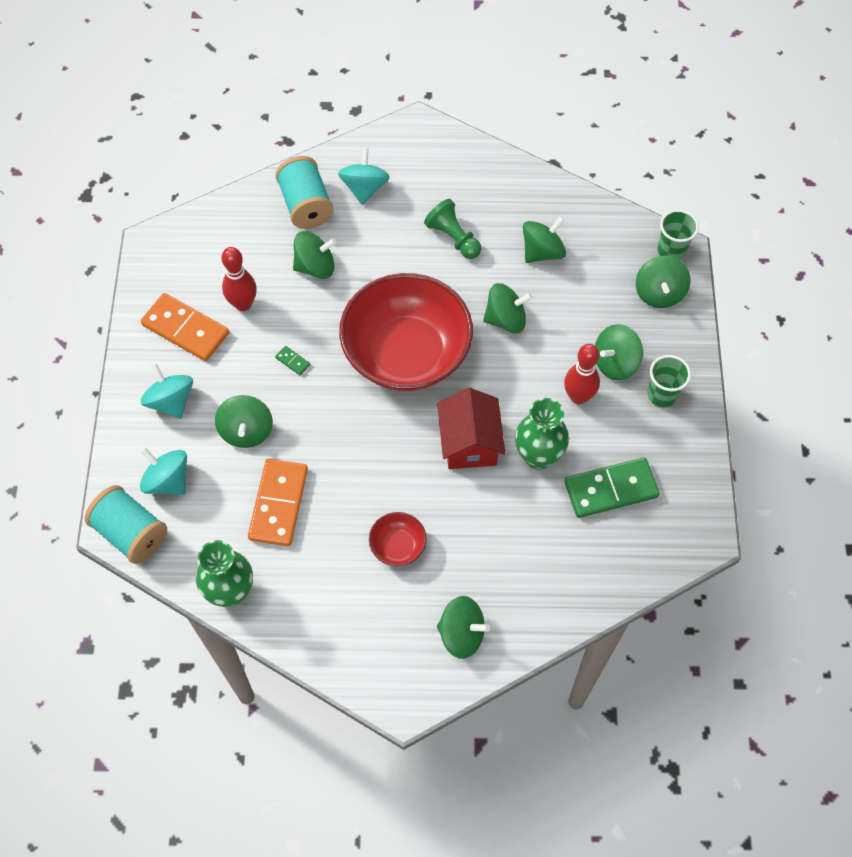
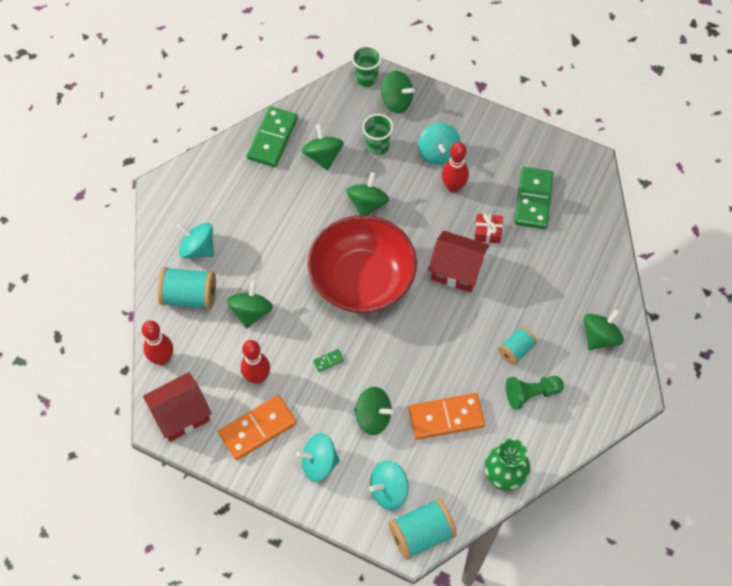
camera: 65 degrees left, 0 degrees up
(171, 256) = (181, 414): none -> red house
(225, 213) = (162, 358): none -> red bowling pin
(279, 504) = (446, 417): orange domino -> orange domino turned 45 degrees counterclockwise
(398, 546) = (516, 350): red bowl -> turquoise spool
(453, 238) = (278, 207): green pawn -> green pawn (531, 394)
(536, 195) = (272, 138): none -> green domino
(538, 456) = (487, 232): green vase -> red gift
(615, 363) = (438, 153): green spinning top -> turquoise spinning top
(662, 394) = (476, 137): green cup -> green cup (377, 146)

